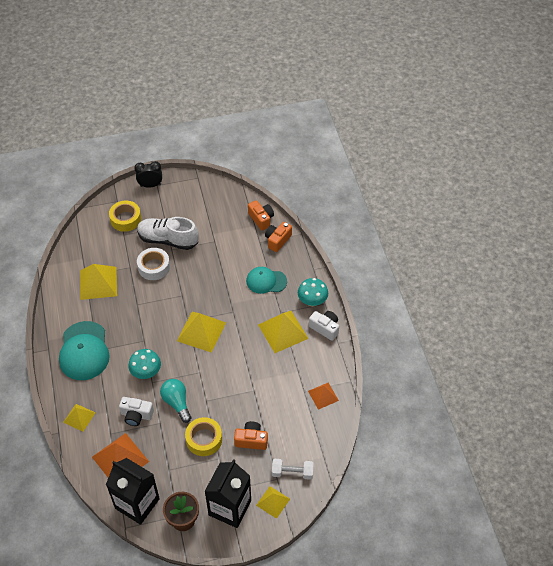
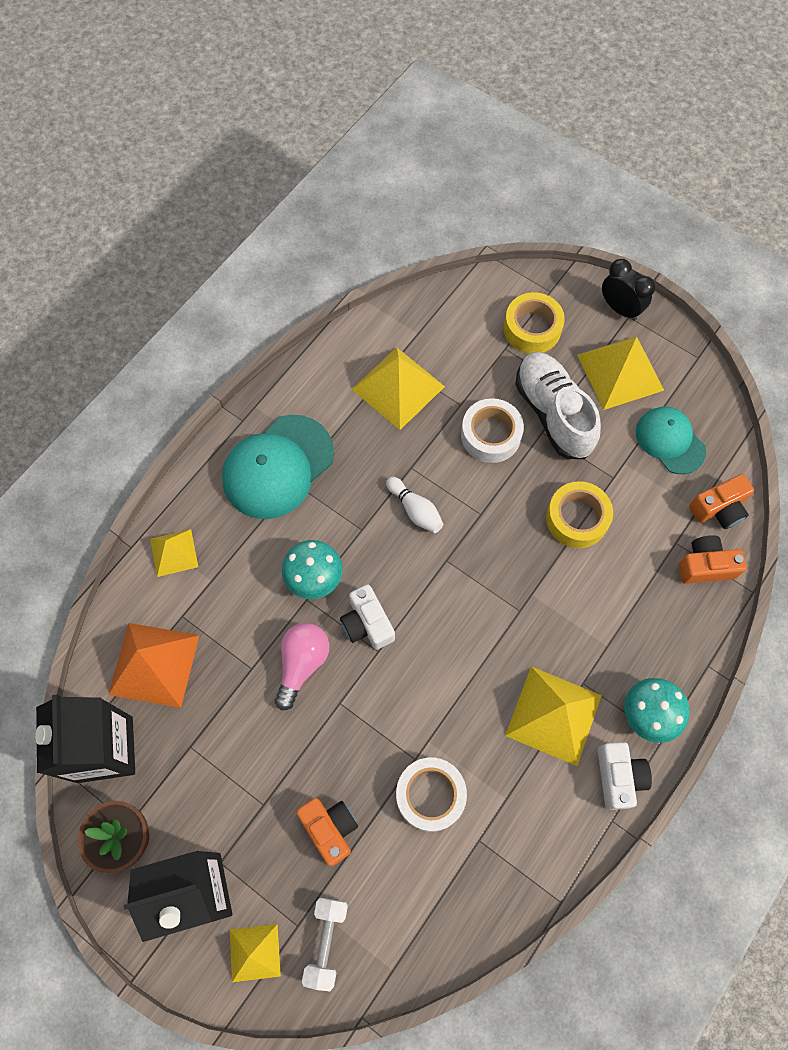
camera: 50 degrees right, 15 degrees up
(136, 415) = (237, 625): white camera -> white camera (367, 623)
(156, 316) = (415, 510): none -> white bowling pin
(177, 403) = (302, 664): turquoise light bulb -> pink light bulb
(201, 331) = (445, 595): yellow pyramid -> yellow pyramid (620, 372)
(204, 439) = (275, 755): yellow tape -> yellow tape (577, 518)
(261, 219) = (719, 509): orange camera -> orange camera turned 45 degrees clockwise
(266, 281) = (617, 612): turquoise cap -> turquoise cap (670, 441)
(272, 395) = (430, 795): none -> white tape
(292, 472) = (326, 942): white dumbbell -> white dumbbell turned 45 degrees clockwise
(323, 395) = (497, 878): orange pyramid -> none

